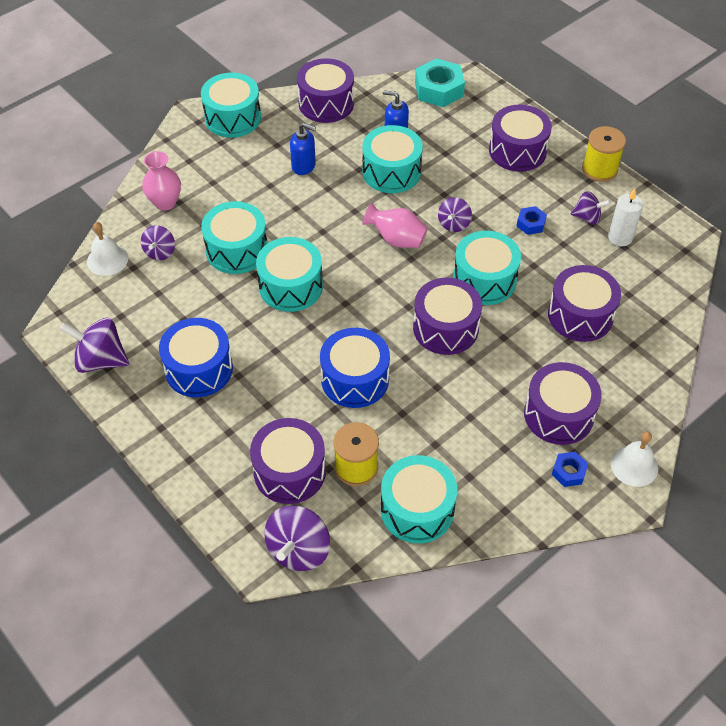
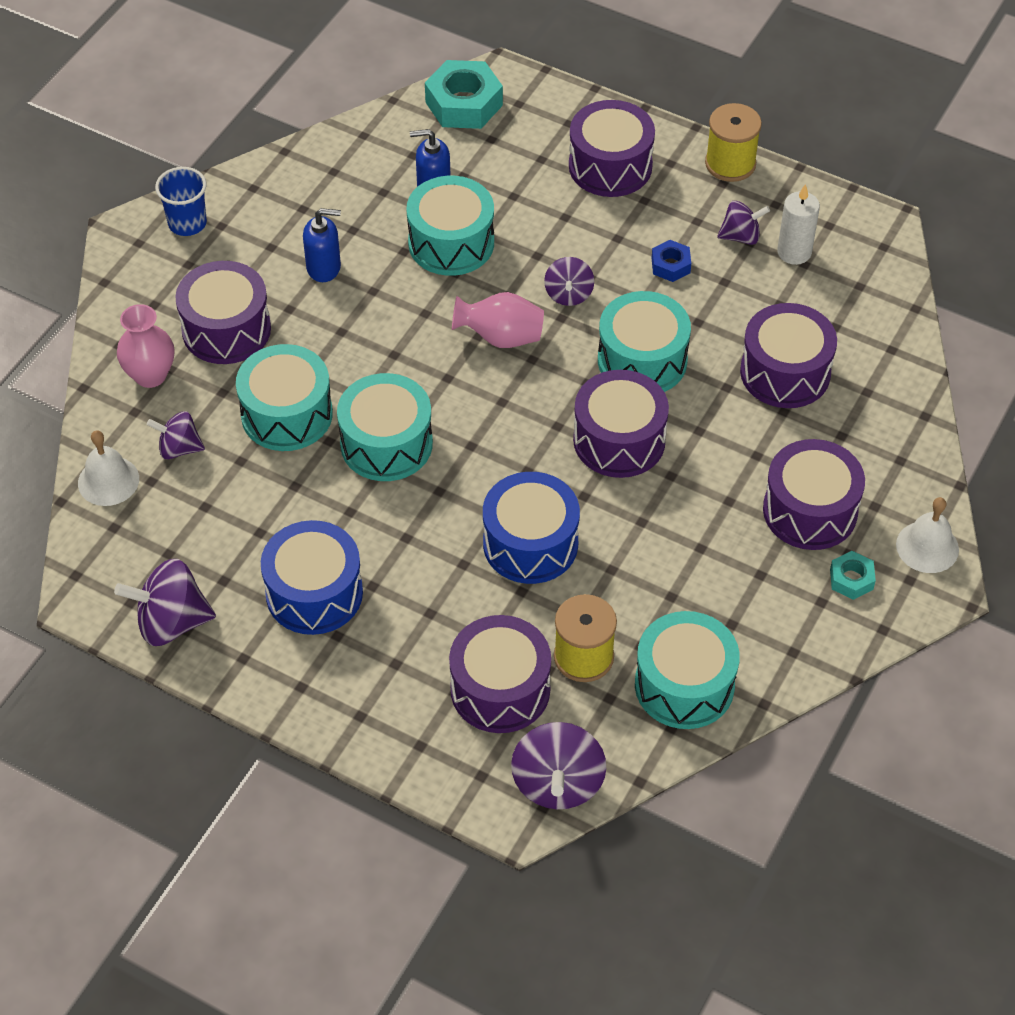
camera: 20 degrees left, 0 degrees up
(160, 252) = (179, 448): purple spinning top -> purple spinning top turned 105 degrees clockwise
(233, 118) = (187, 223): turquoise drum -> blue cup
(326, 103) = (313, 166): purple drum -> purple drum (226, 329)
(568, 472) = (851, 579): blue nut -> turquoise nut

